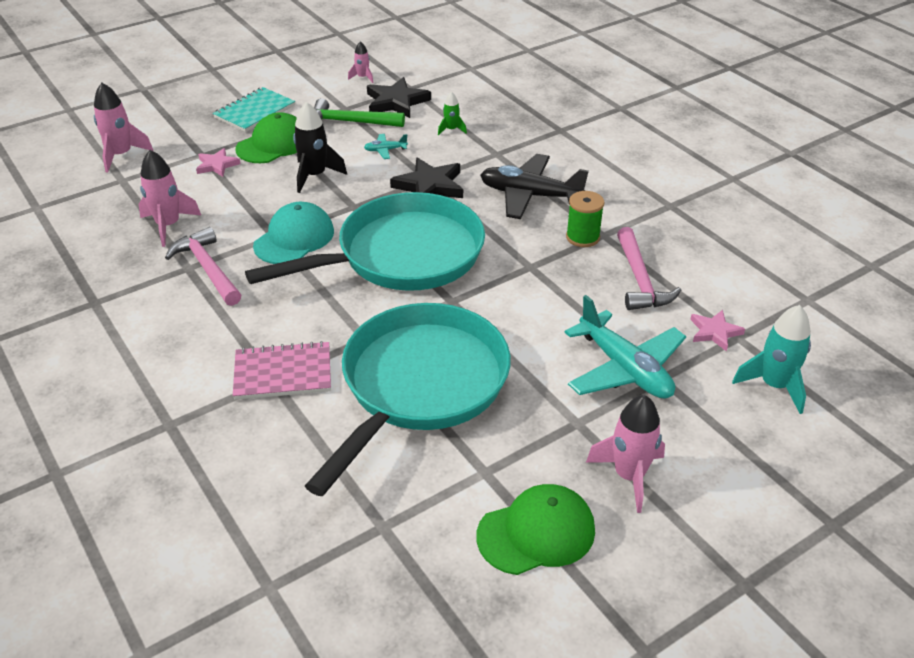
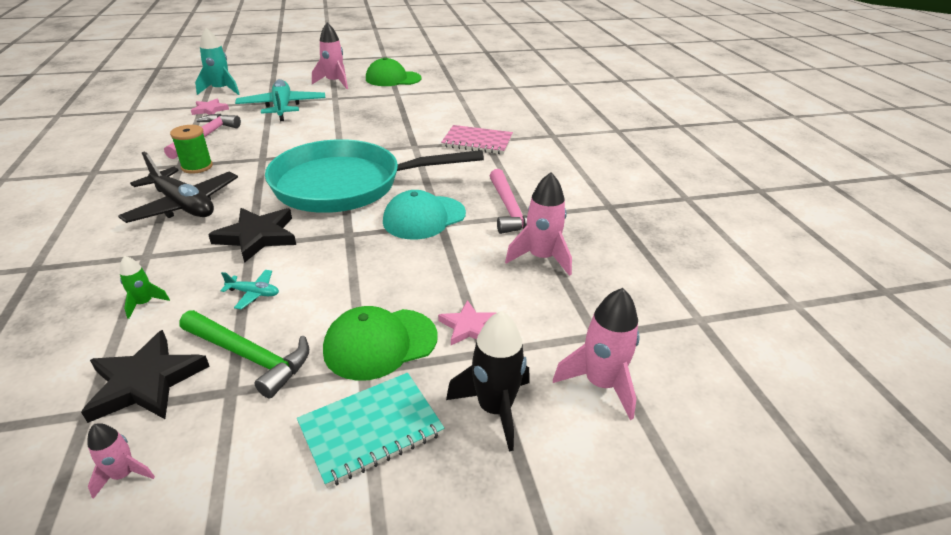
camera: 160 degrees left, 5 degrees down
(314, 176) = (361, 279): black rocket -> black rocket (495, 409)
(419, 386) = (400, 122): turquoise pan -> none

